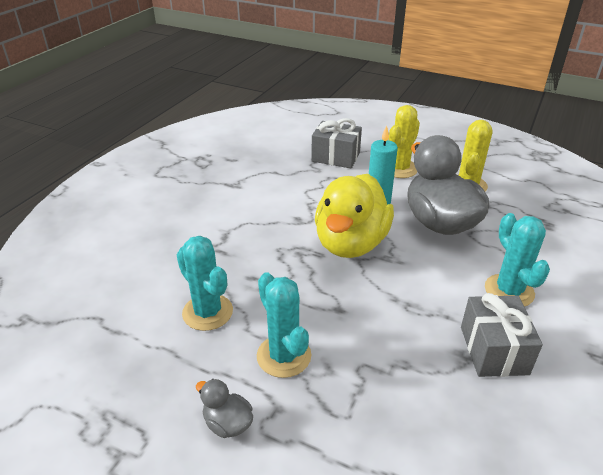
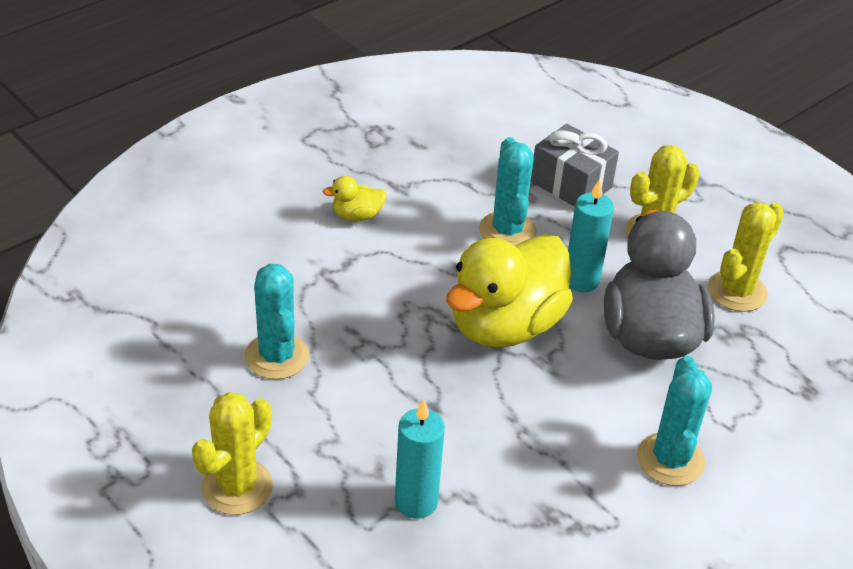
camera: 20 degrees right, 5 degrees up
(215, 207) = (357, 215): none -> yellow duck
(227, 423) = (237, 487): grey duck -> yellow cactus
(284, 356) = (336, 438): turquoise cactus -> turquoise cactus (507, 231)
(370, 382) = (416, 502): none -> turquoise candle
(494, 350) = (590, 521): grey gift -> none

